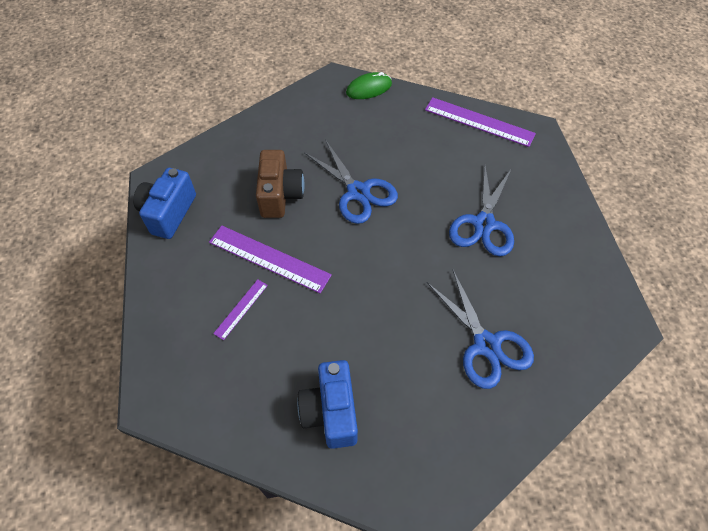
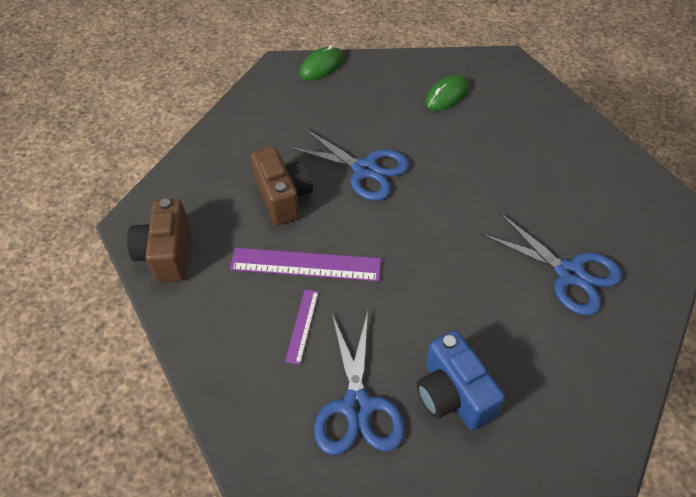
camera: 20 degrees left, 5 degrees down
(168, 213) = (166, 254): blue camera -> brown camera
(463, 146) = (446, 95): none -> green mouse
(479, 122) = (449, 68): purple ruler -> none
(484, 224) = (505, 162): blue scissors -> blue scissors (357, 406)

